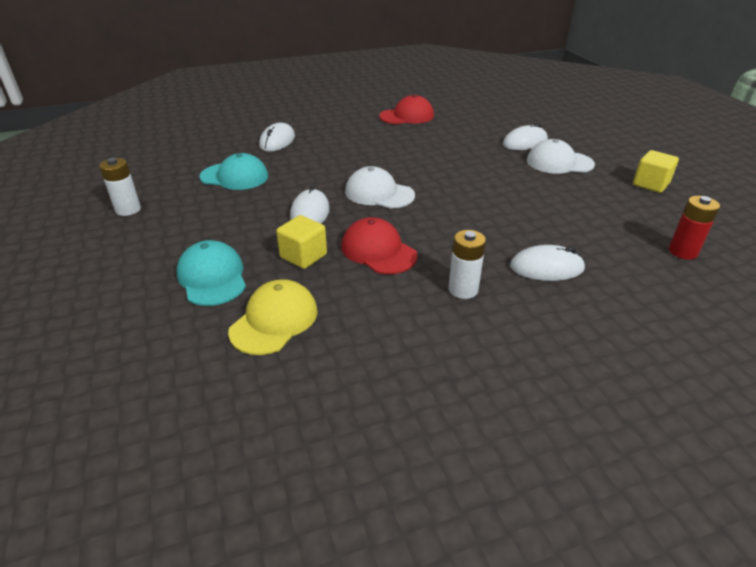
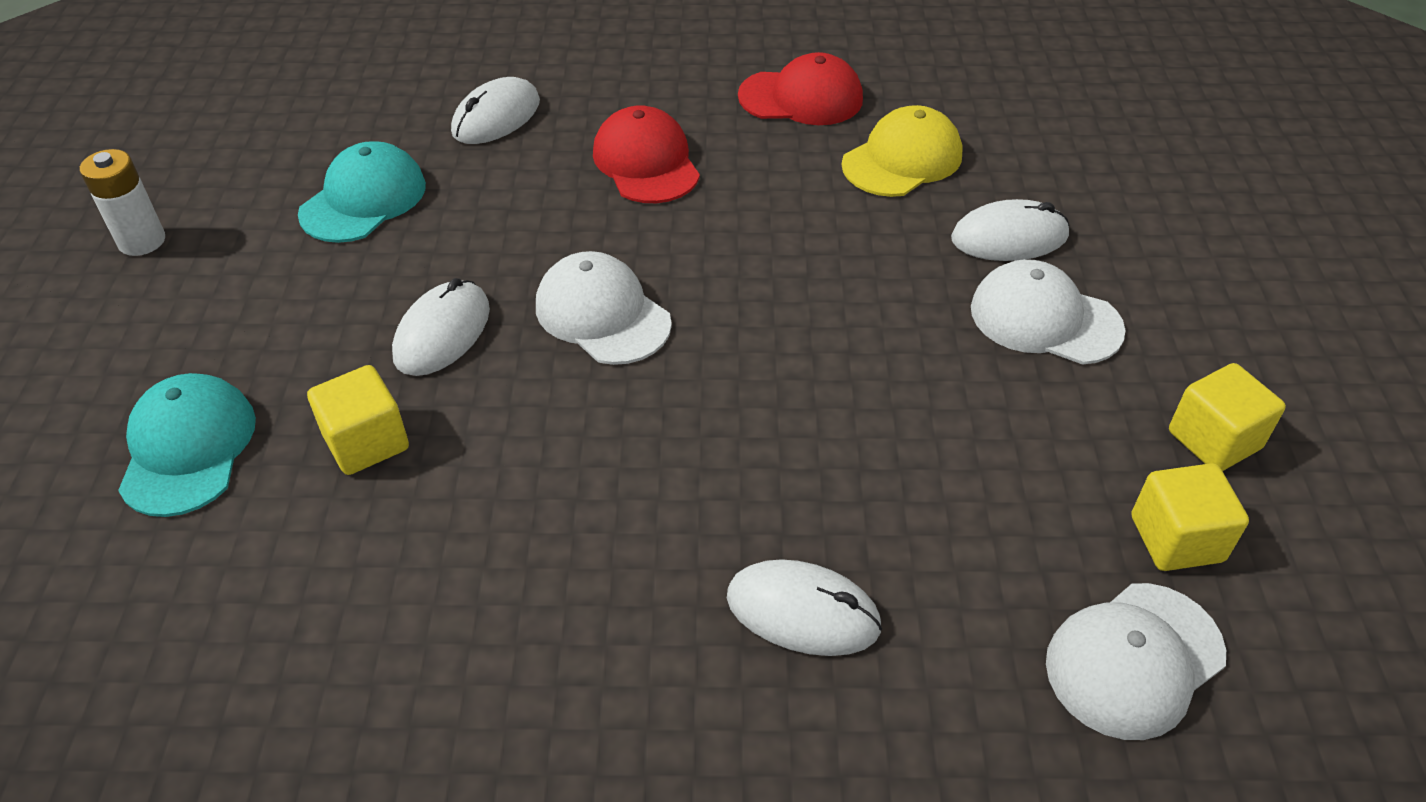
camera: 20 degrees right, 10 degrees up
(234, 176) = (363, 199): turquoise cap -> turquoise cap turned 90 degrees counterclockwise
(274, 320) = (230, 583): yellow cap -> yellow cap (902, 159)
(378, 251) = (506, 468): red cap -> red cap (646, 162)
(463, 289) = (600, 616): white battery -> none
(664, 214) = (1176, 539): none -> yellow cube
(682, 252) = (1134, 660): red battery -> white cap

